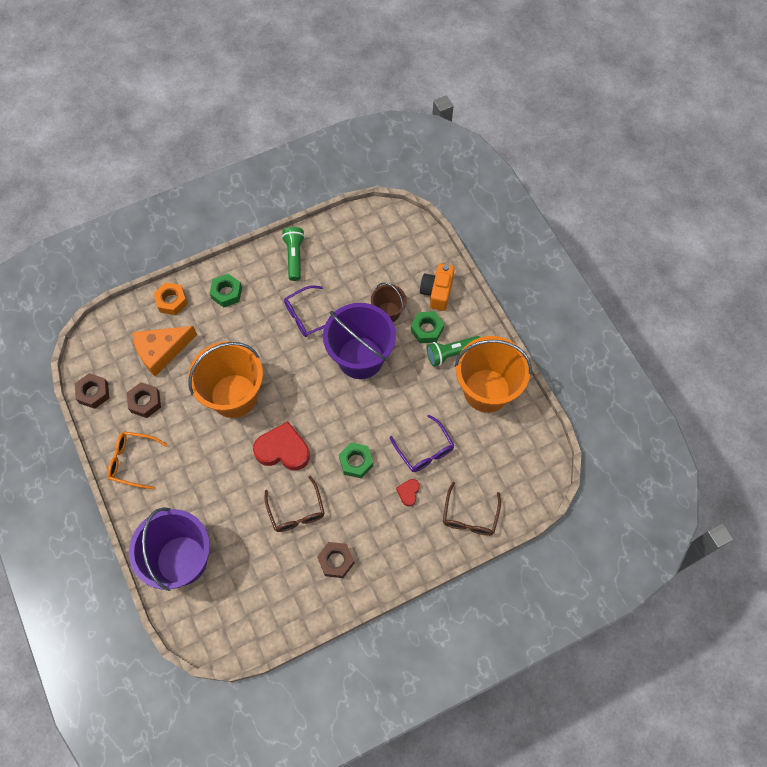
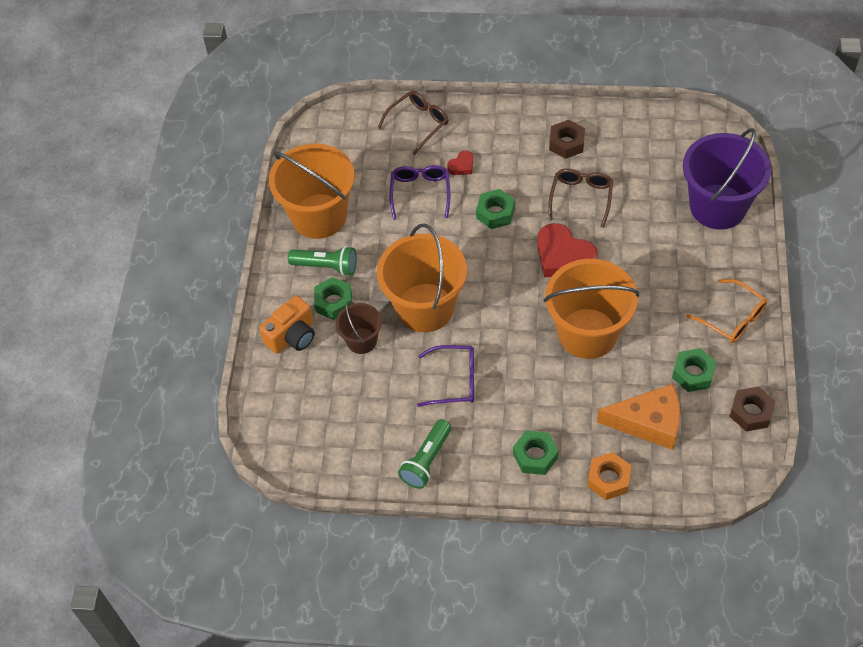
camera: 145 degrees left, 10 degrees down
(145, 402) = (693, 374): brown nut -> green nut
(360, 358) = (425, 307): purple bucket -> orange bucket

